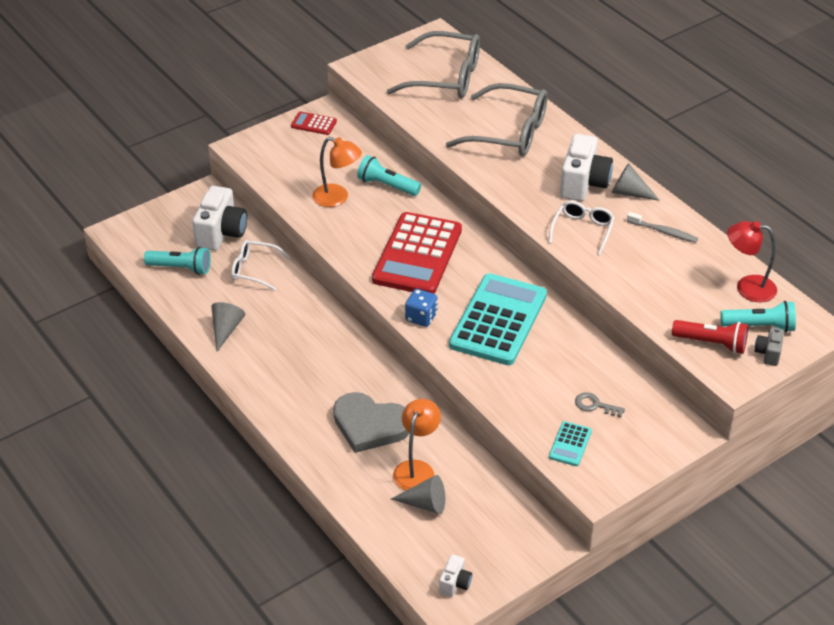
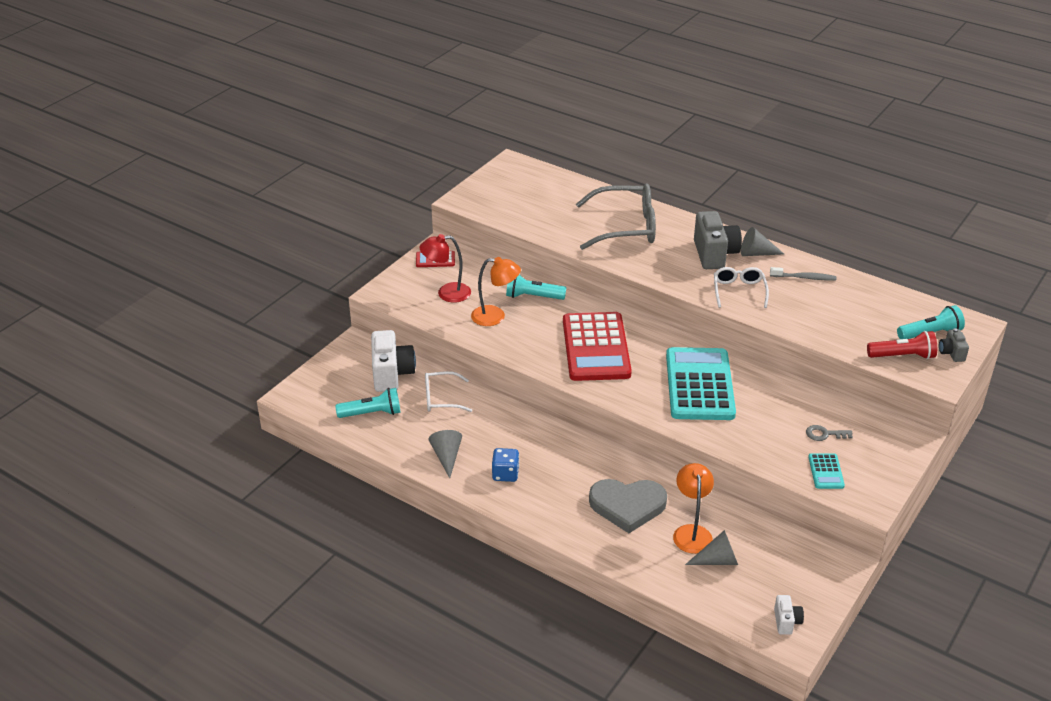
camera: 20 degrees left, 5 degrees down
(421, 317) = (632, 398): blue dice -> blue dice (505, 474)
(445, 77) = (543, 194): grey glasses -> none
(583, 184) = (714, 254): white camera -> grey camera
(747, 287) = (899, 306): red lamp -> red lamp (447, 293)

